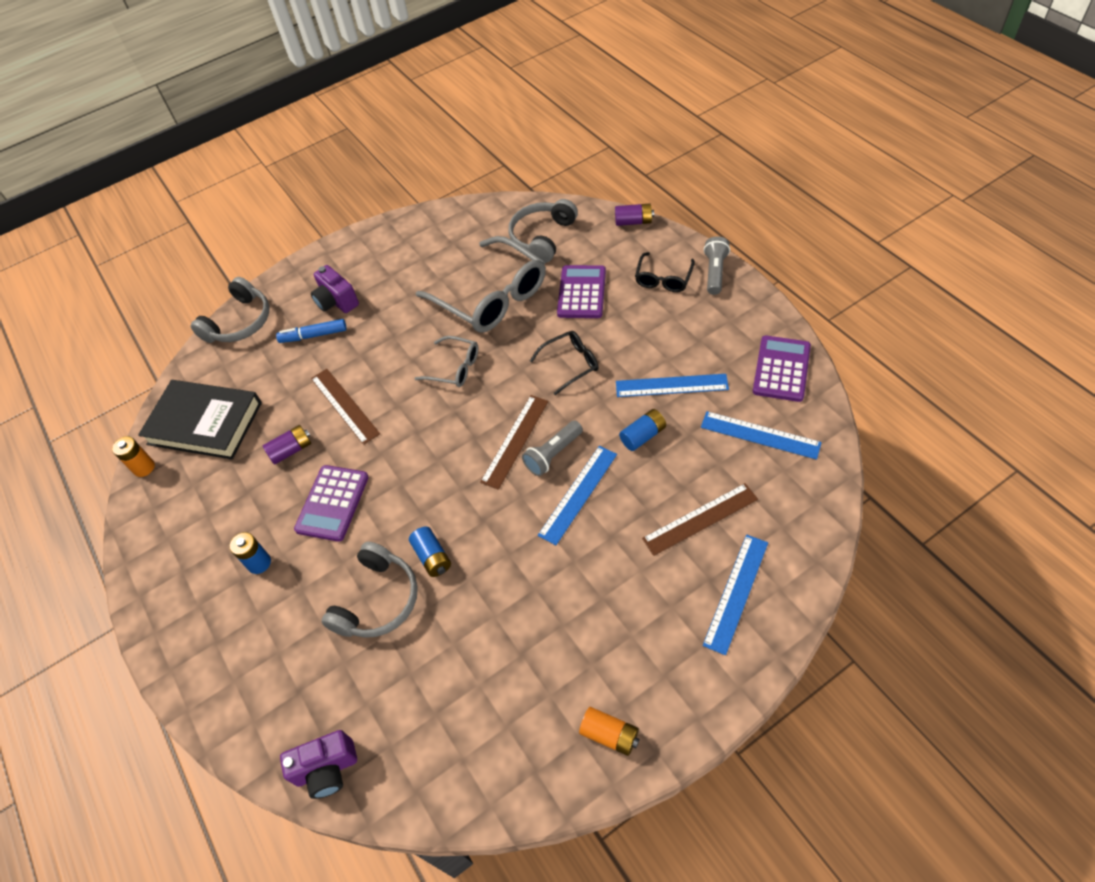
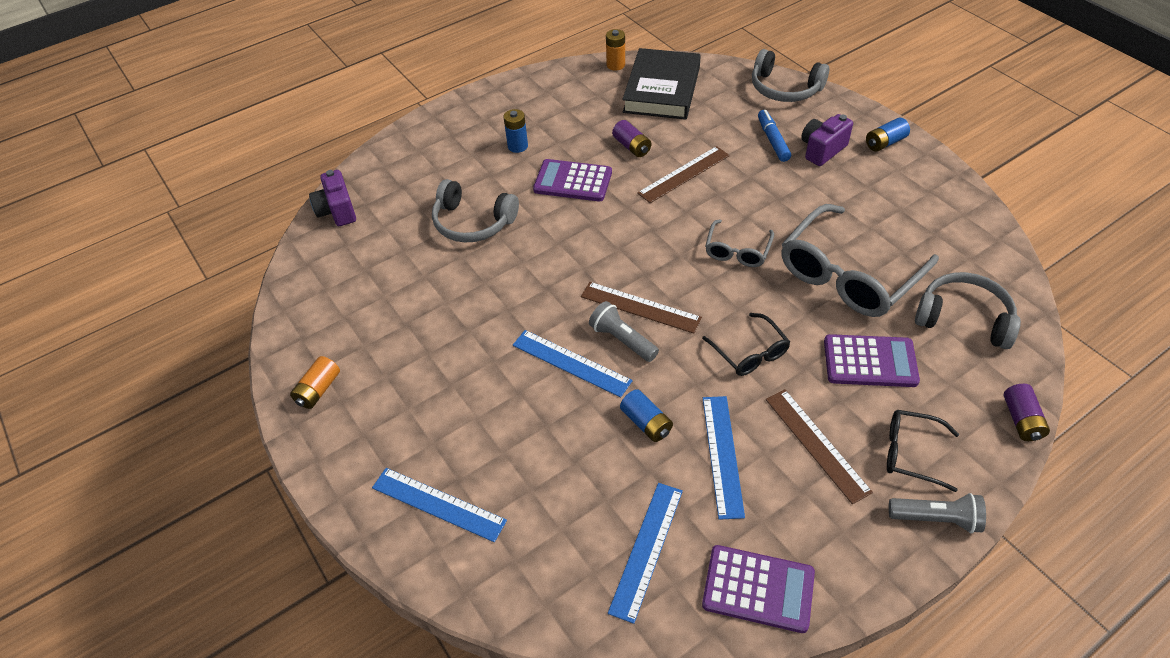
camera: 85 degrees right, 5 degrees down
(432, 557) = (510, 254): blue battery -> blue battery (885, 143)
(700, 519) = (531, 475): brown ruler -> brown ruler (816, 444)

